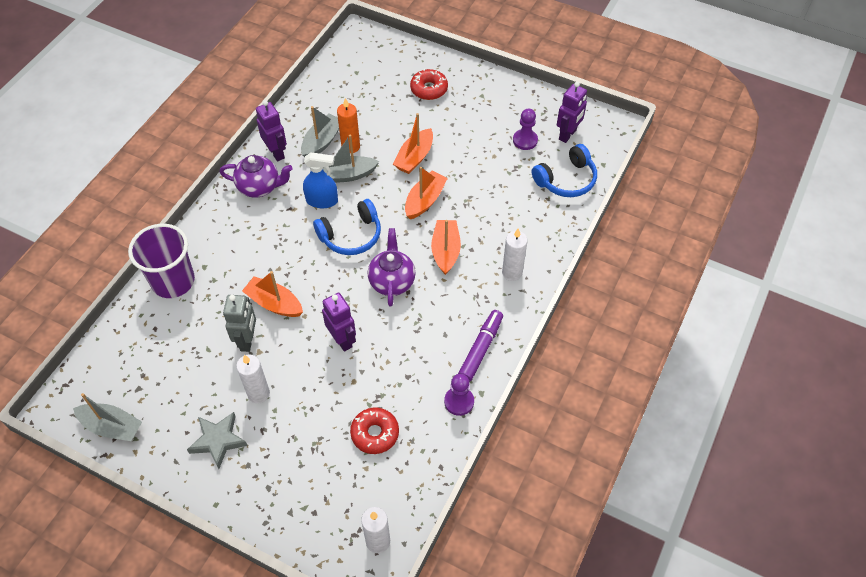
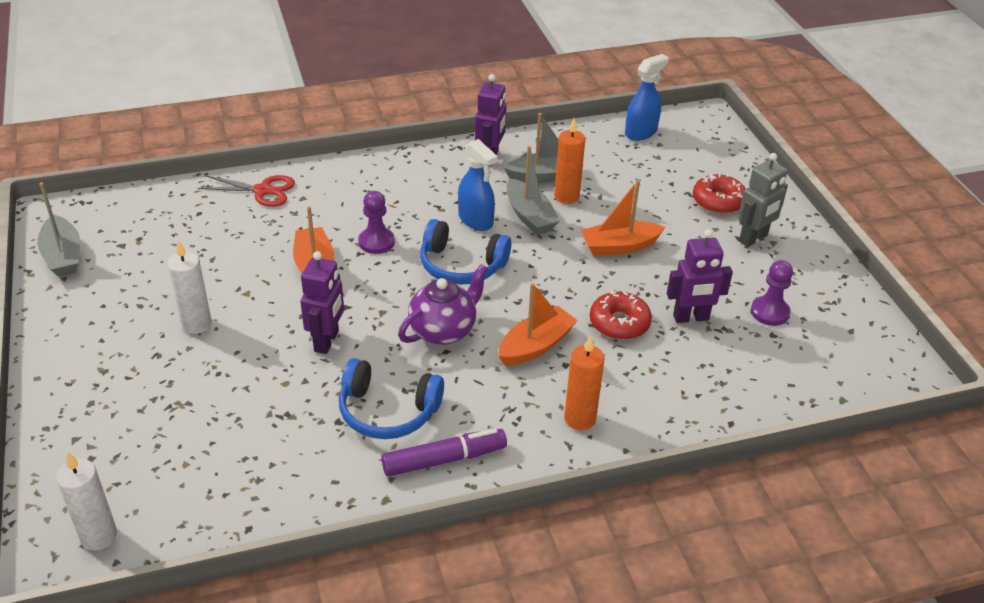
camera: 45 degrees right, 15 degrees down
(173, 281) = (263, 191): purple cup -> red scissors
(218, 440) = (113, 332): grey star -> none
(247, 340) = (251, 277): grey robot -> grey robot (753, 239)
(259, 187) = (436, 173): purple teapot -> none
(337, 71) = (641, 132): none -> blue spray bottle
(347, 175) = (529, 216): grey boat -> grey boat turned 150 degrees counterclockwise
(375, 433) = (236, 442): red donut -> red donut (619, 323)
(425, 200) = (577, 288): orange boat -> none
(459, 401) = (352, 487): purple pawn -> purple pawn (376, 242)
(512, 273) = (580, 419): white candle -> orange candle
(566, 180) = (771, 382): blue headphones -> blue headphones (387, 411)
(567, 135) = (833, 341): purple robot -> purple robot (691, 318)

